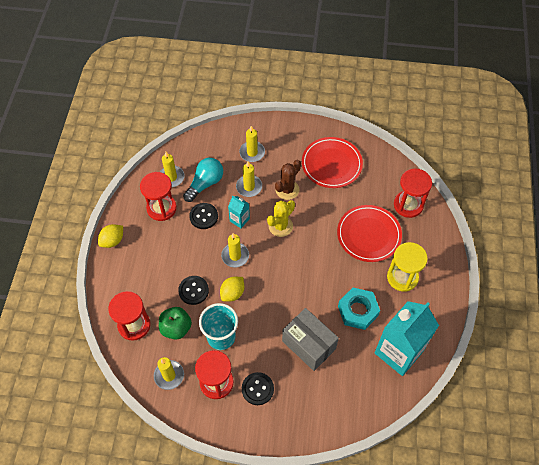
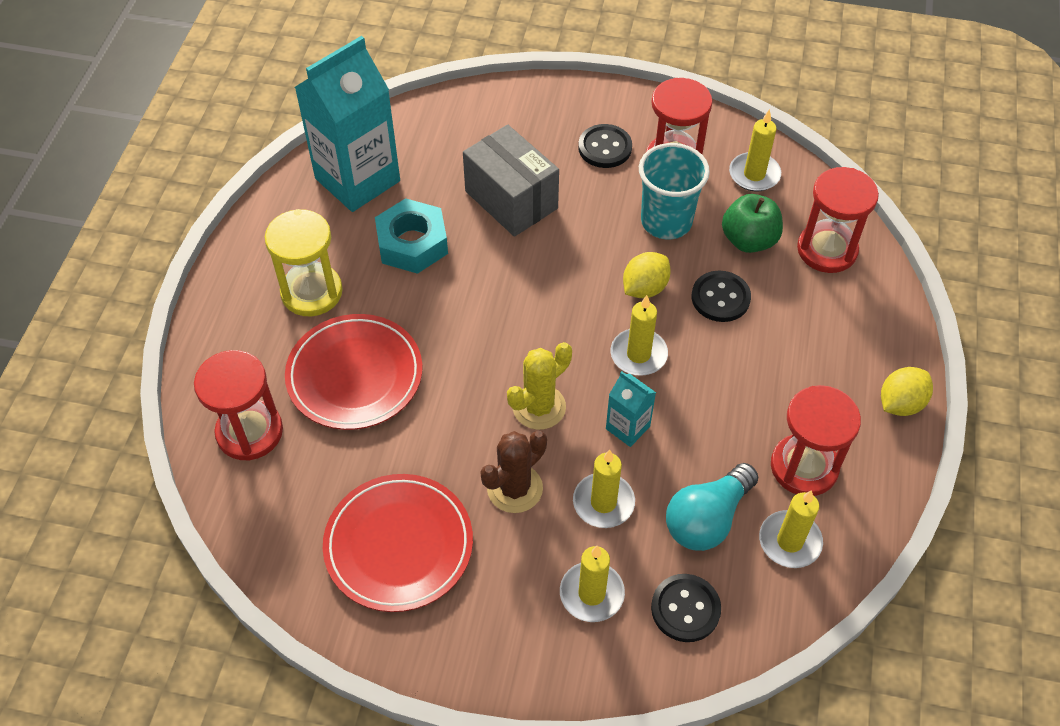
camera: 175 degrees left, 5 degrees down
(203, 216) = (707, 440): black button -> black button (685, 609)

